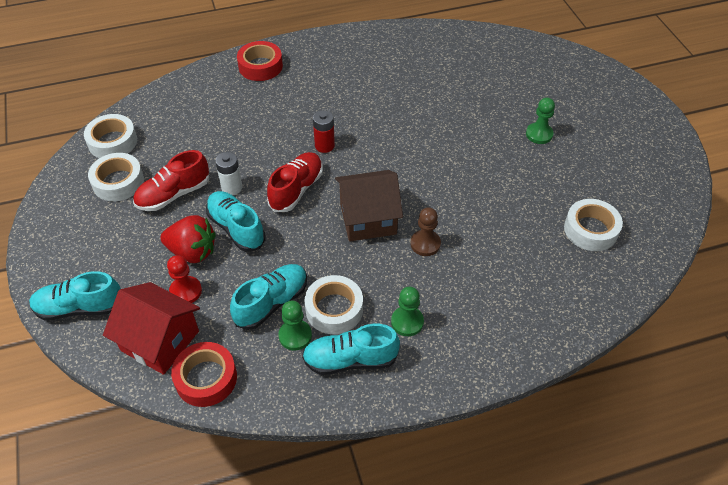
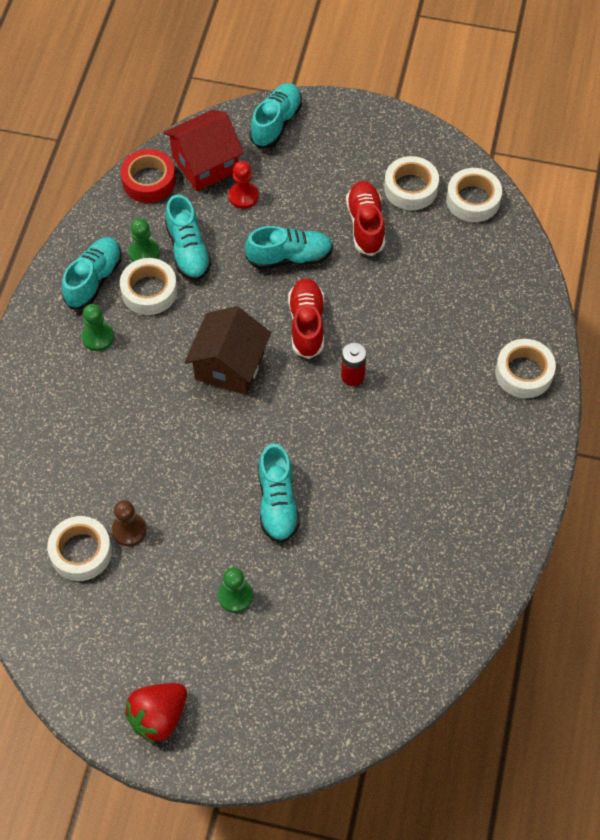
camera: 120 degrees right, 10 degrees up
(192, 252) = (284, 215): red strawberry -> red strawberry (158, 717)
(232, 188) = (344, 273): white battery -> none
(260, 66) = (524, 373): red tape -> white tape
(296, 189) = (306, 324): red shoe -> red shoe turned 150 degrees counterclockwise
(425, 244) = (167, 396): brown pawn -> brown pawn (129, 530)
(456, 142) = (277, 503): none -> turquoise shoe

